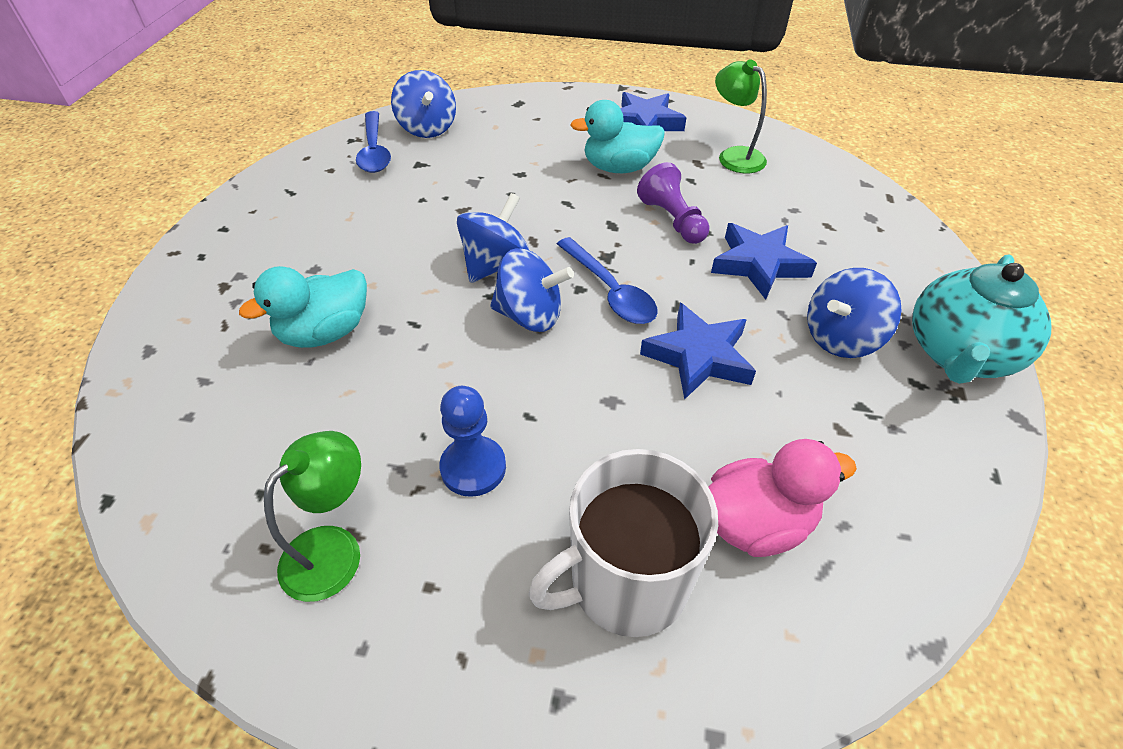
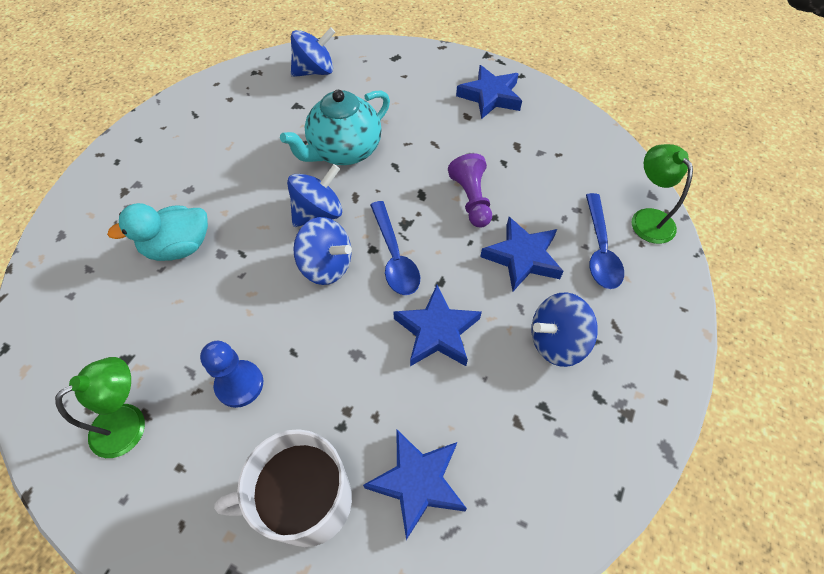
camera: 15 degrees right, 10 degrees up
(374, 151) = (267, 87): blue spoon -> blue spoon (600, 250)
(427, 128) = (315, 71): blue spinning top -> blue spinning top turned 105 degrees counterclockwise
(619, 168) = (450, 139): turquoise duck -> none
(734, 156) = (551, 144): green lamp -> green lamp (647, 218)
(756, 523) = (417, 482): pink duck -> blue star
(958, 354) = (646, 379): turquoise teapot -> turquoise teapot (344, 151)

